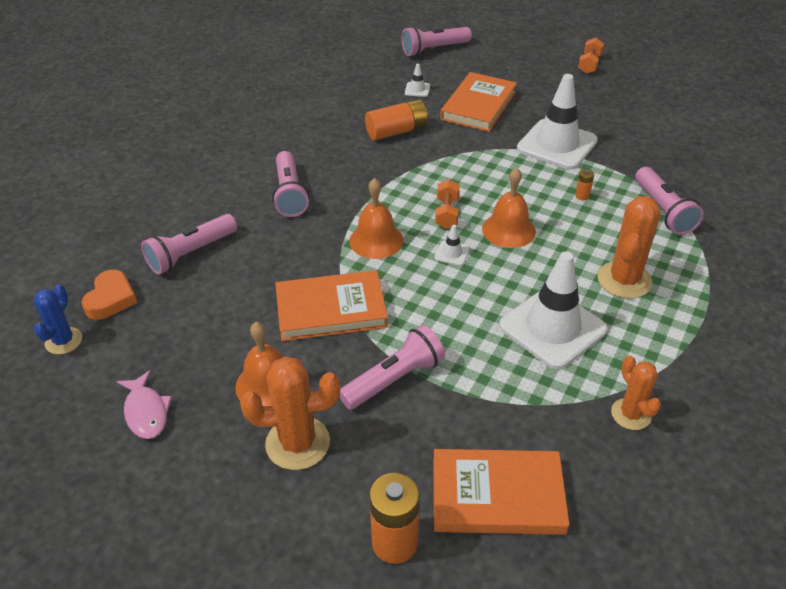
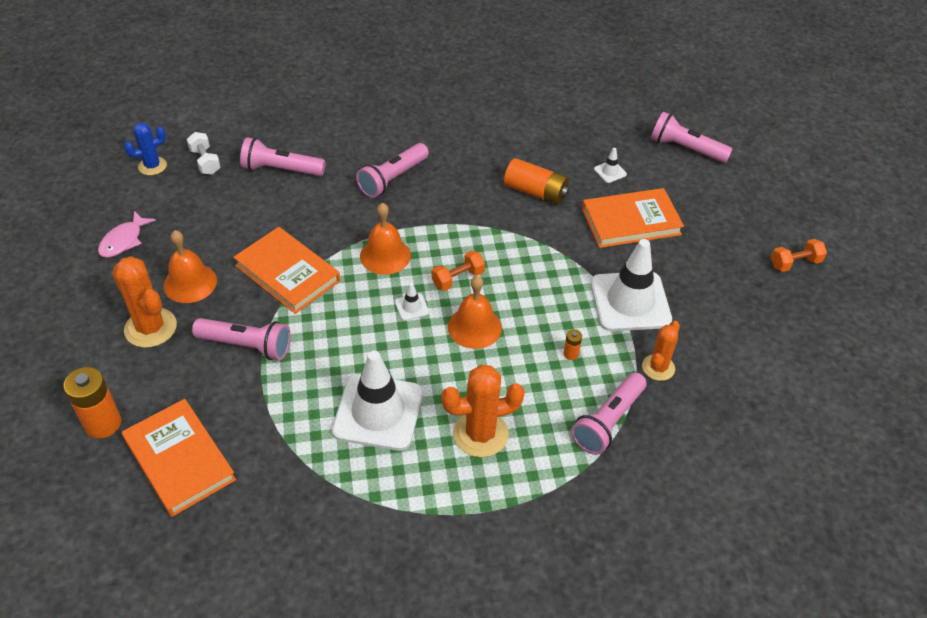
camera: 50 degrees right, 5 degrees up
(111, 299) = (205, 161): orange heart -> white dumbbell
(631, 414) = (320, 506): orange cactus -> orange cactus (658, 367)

